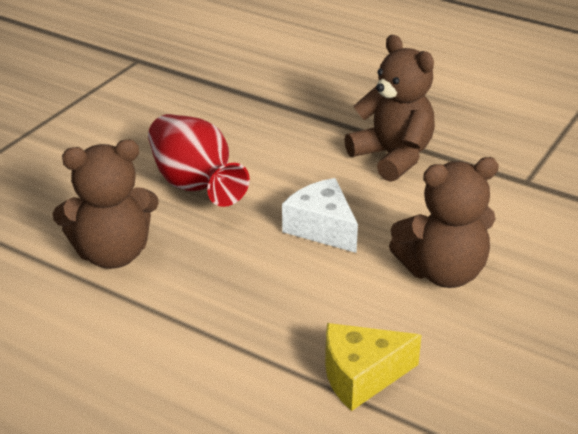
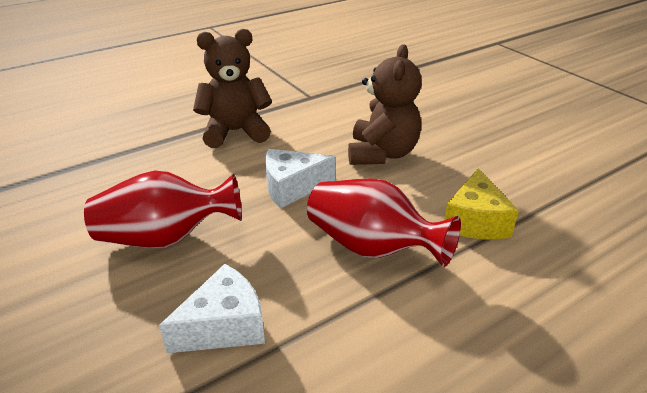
camera: 65 degrees left, 0 degrees up
(113, 254) = (224, 326): brown teddy bear -> white cheese
(262, 309) = (372, 247): none -> red vase

